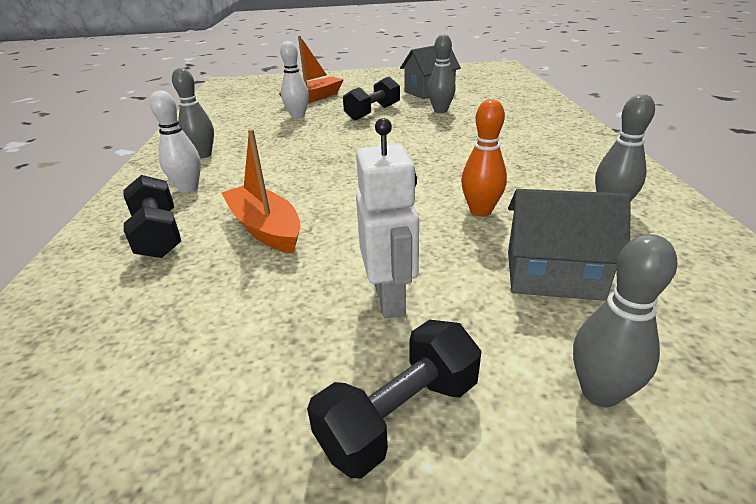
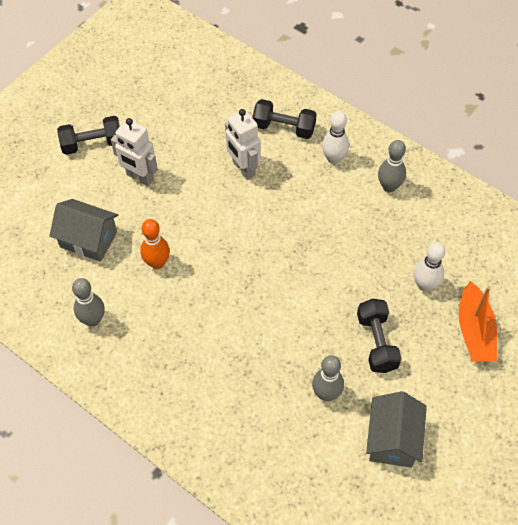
camera: 130 degrees right, 25 degrees up
(265, 228) = (243, 168): orange boat -> white robot
(400, 416) = (92, 144): black dumbbell -> black dumbbell turned 75 degrees clockwise
(553, 275) = (88, 239): grey house -> grey house turned 60 degrees clockwise
(599, 392) = (41, 194): grey bowling pin -> none

